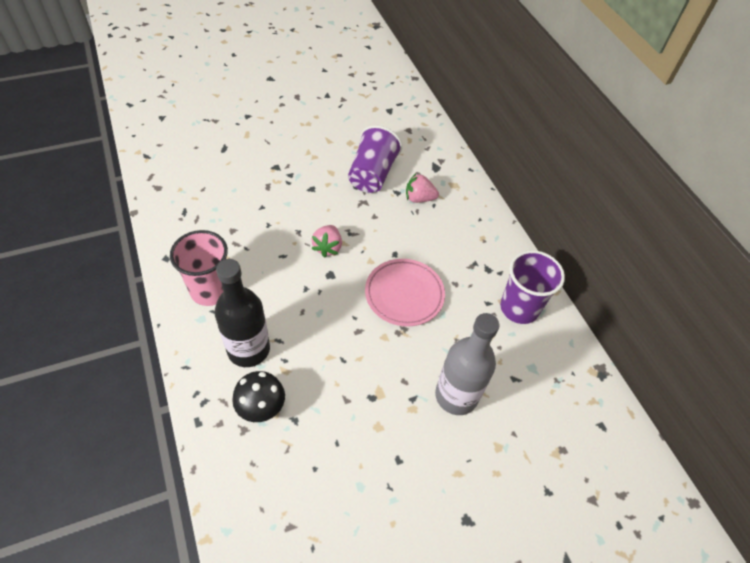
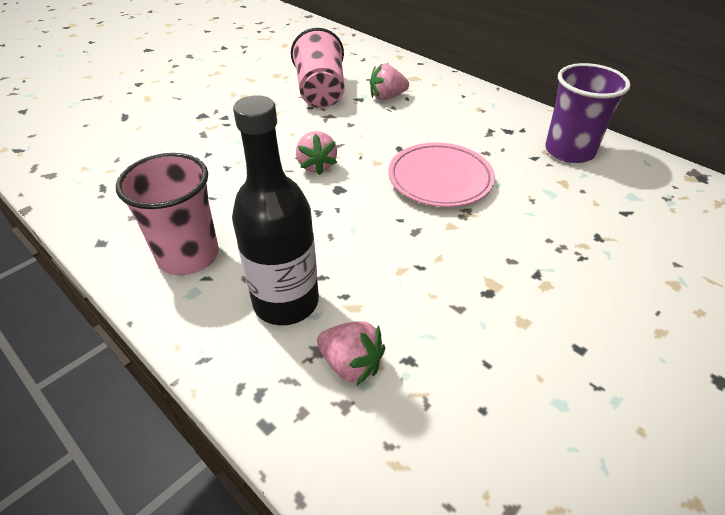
camera: 20 degrees left, 10 degrees down
(261, 407) = (351, 364): black mushroom -> pink strawberry
(372, 174) = (321, 92): purple cup -> pink cup
(456, 396) = (582, 252): grey bottle -> none

